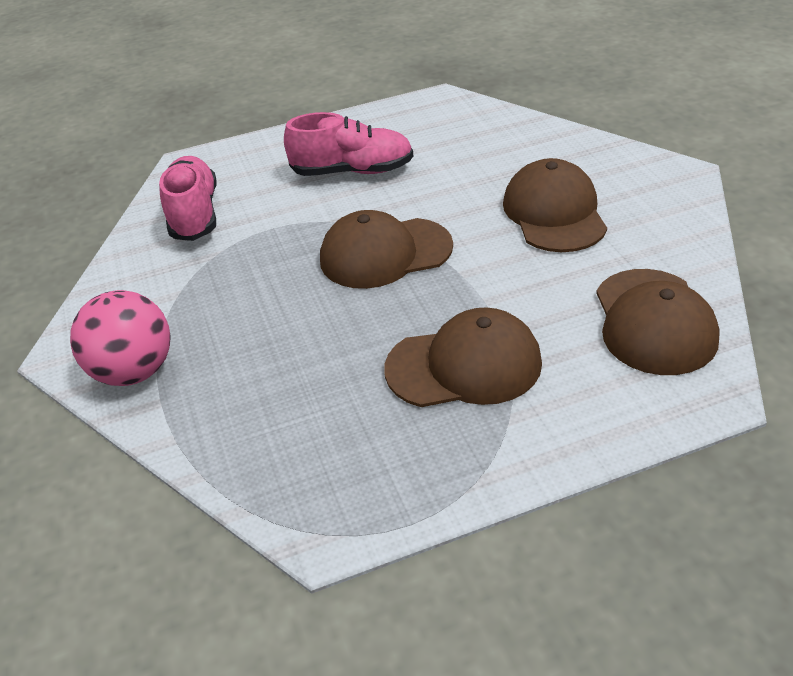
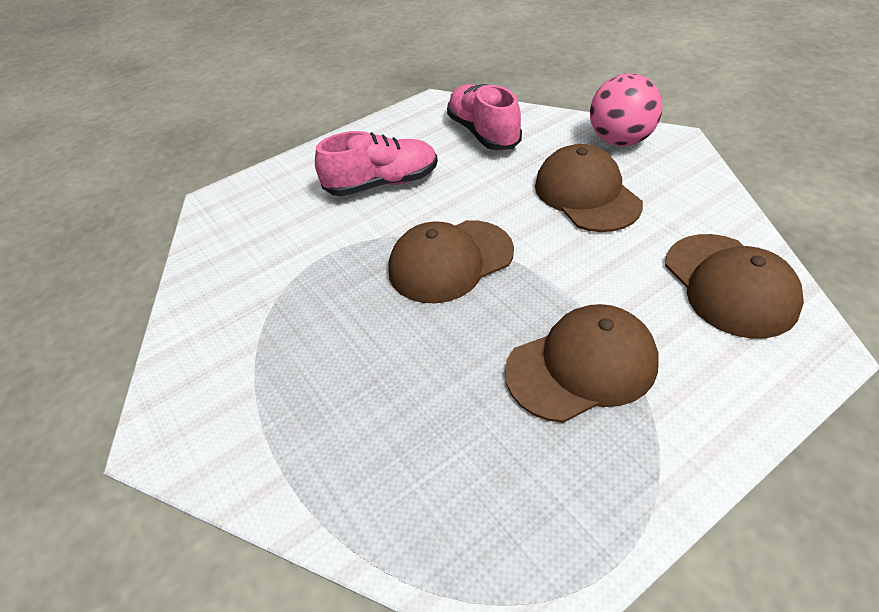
camera: 15 degrees left, 5 degrees up
(134, 371) = (242, 446): pink ball -> pink ball (620, 140)
(194, 214) = (242, 253): pink shoe -> pink shoe (483, 132)

